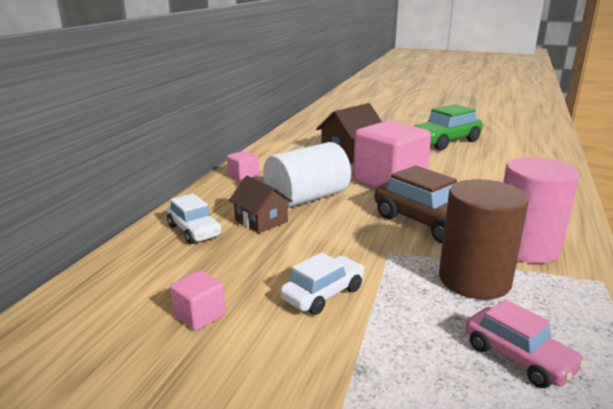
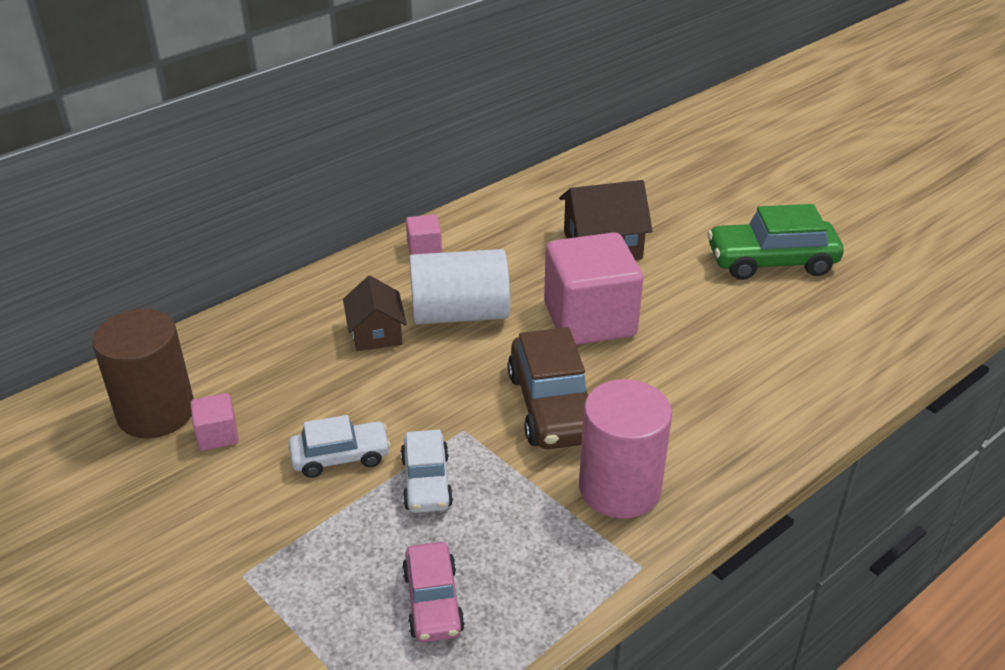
camera: 30 degrees right, 15 degrees up
(194, 231) = (299, 323): white car -> white car (427, 482)
(474, 280) = (504, 504): brown cylinder -> brown cylinder (156, 412)

